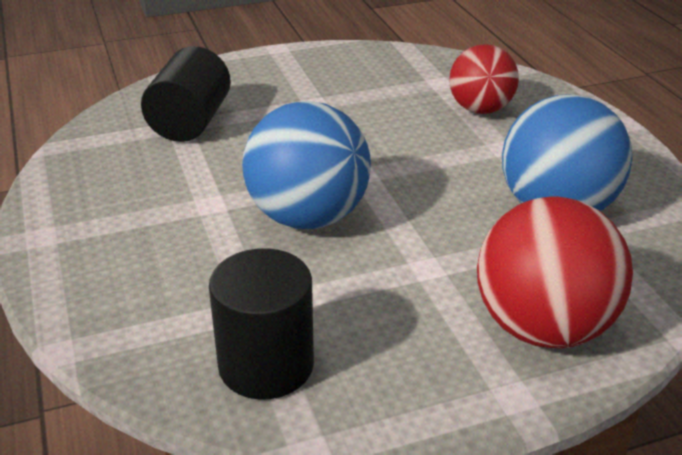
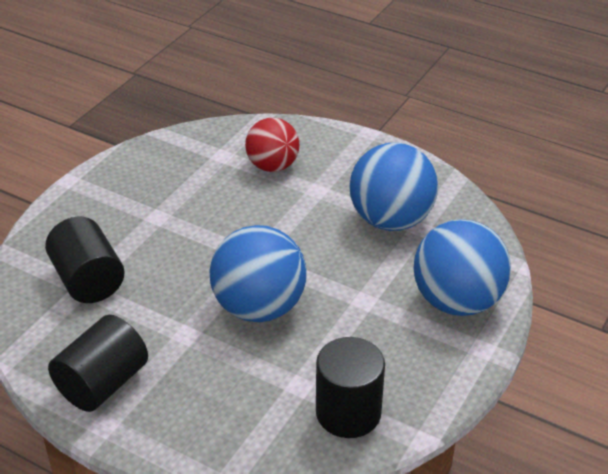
camera: 40 degrees left, 5 degrees up
(87, 204) = (102, 383): none -> black cylinder
(542, 327) = (457, 301): red ball -> blue ball

